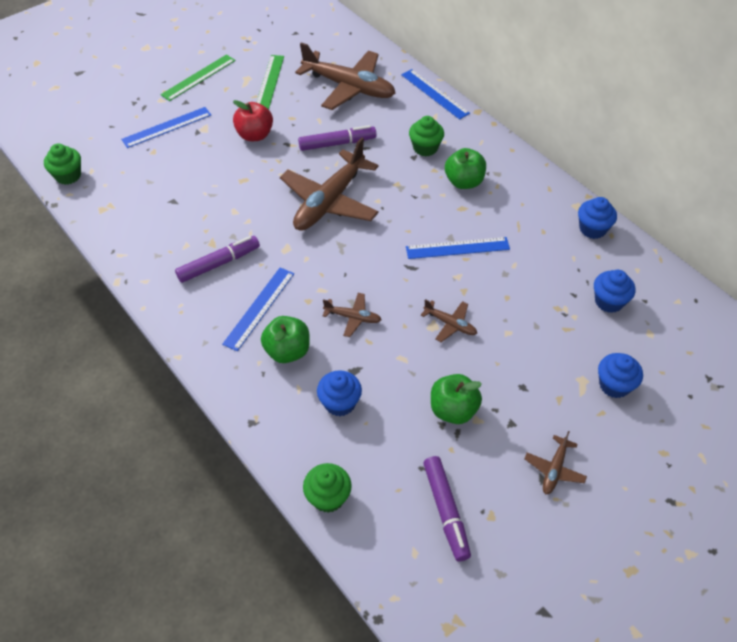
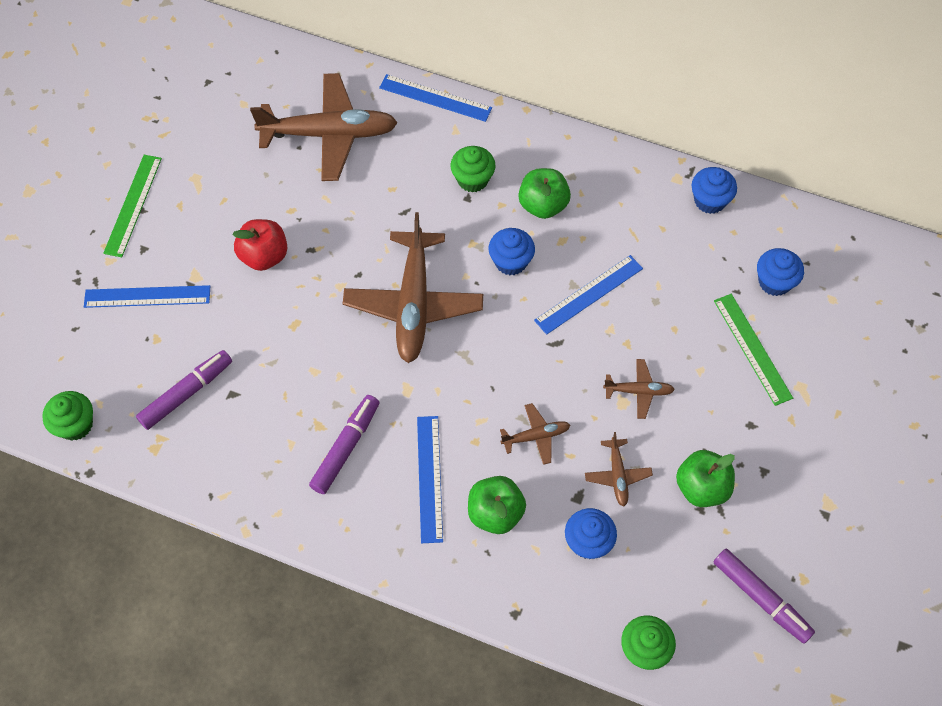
camera: 30 degrees left, 10 degrees up
(167, 127) = (147, 296): blue ruler -> blue ruler turned 60 degrees clockwise
(269, 82) = (228, 171): green ruler -> green ruler (752, 348)
(337, 143) = (370, 221): purple marker -> purple marker (187, 393)
(554, 469) = (830, 498): brown plane -> brown plane (617, 475)
(614, 385) = (832, 376): blue cupcake -> blue cupcake (511, 261)

